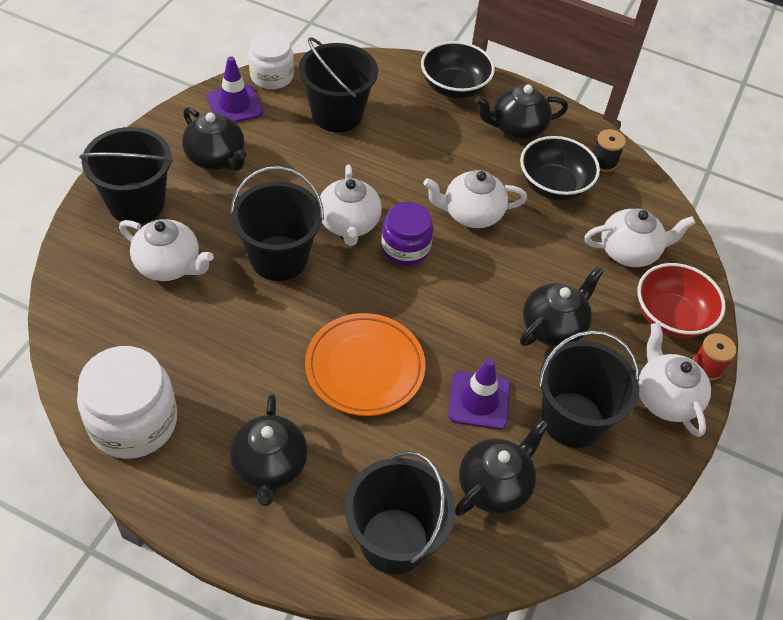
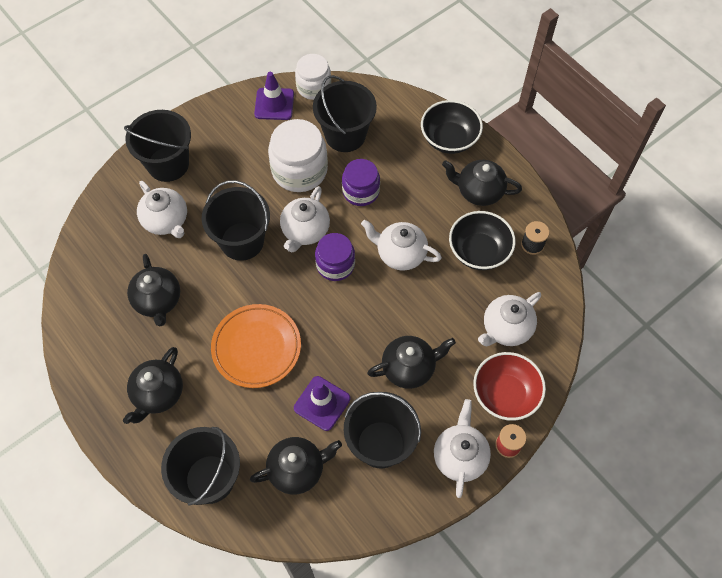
camera: 30 degrees right, 10 degrees up
(133, 422) = (90, 328): white jar -> white jar (299, 170)
(216, 158) = (239, 145): black teapot -> black teapot (158, 301)
(389, 165) = (361, 191): none -> purple jar
(629, 251) = (506, 329): white teapot -> white teapot turned 120 degrees clockwise

